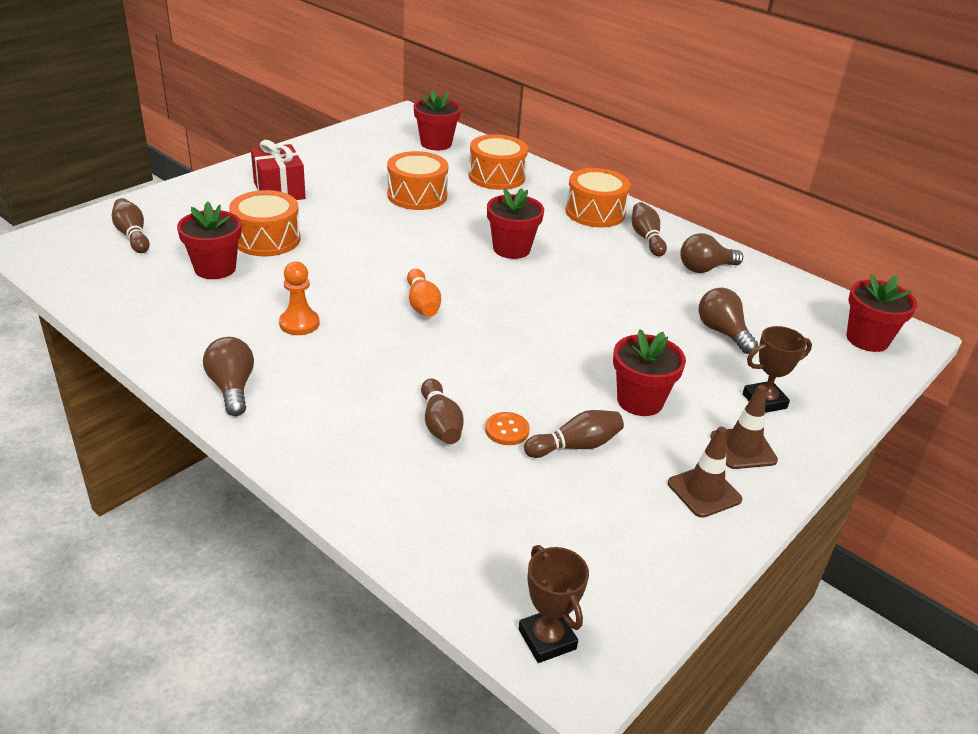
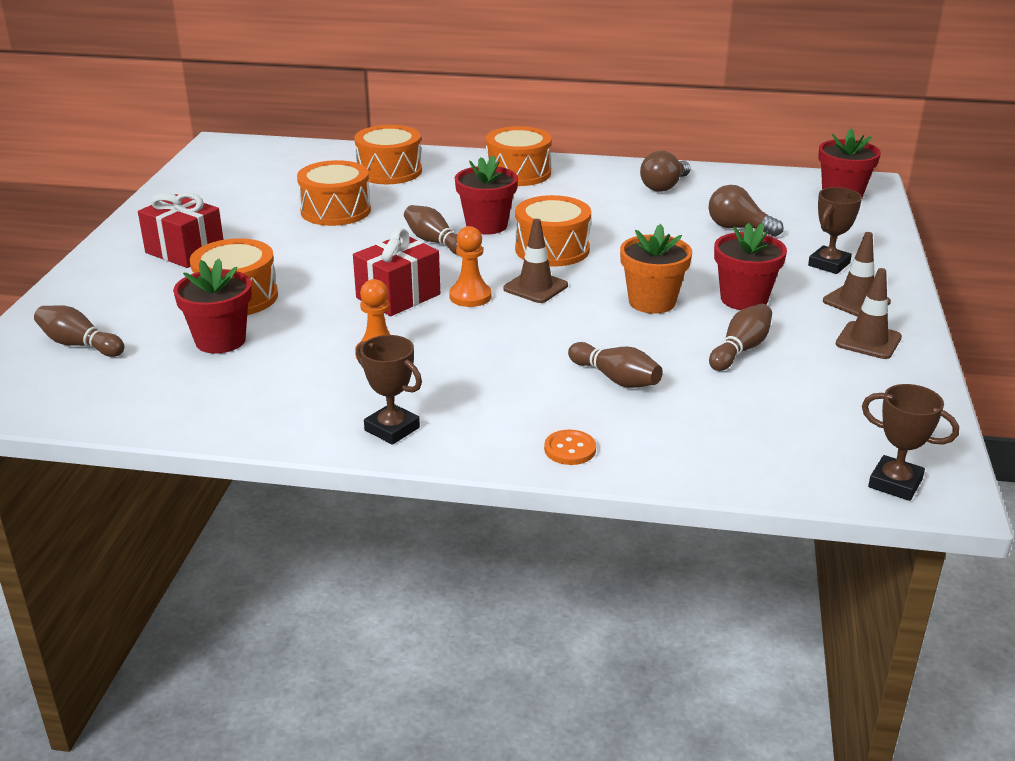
camera: 30 degrees left, 5 degrees down
(232, 388) = (392, 429): brown light bulb -> brown trophy
(372, 282) = (398, 296): none -> red gift
(422, 304) = (470, 296): orange bowling pin -> orange pawn
(436, 143) = (289, 161): red flower pot -> none
(481, 317) = (535, 287): none -> brown traffic cone
(507, 430) = (674, 361): orange button -> orange button (570, 449)
(536, 289) = (552, 249): none -> orange drum
(557, 369) = (652, 302): none -> orange flower pot
(646, 238) = (588, 179): brown bowling pin -> brown bowling pin (435, 242)

